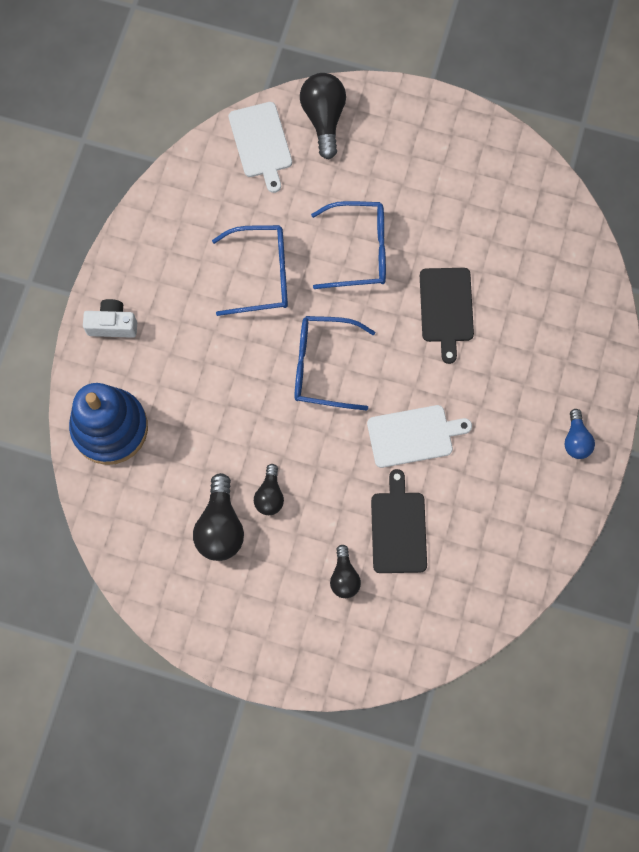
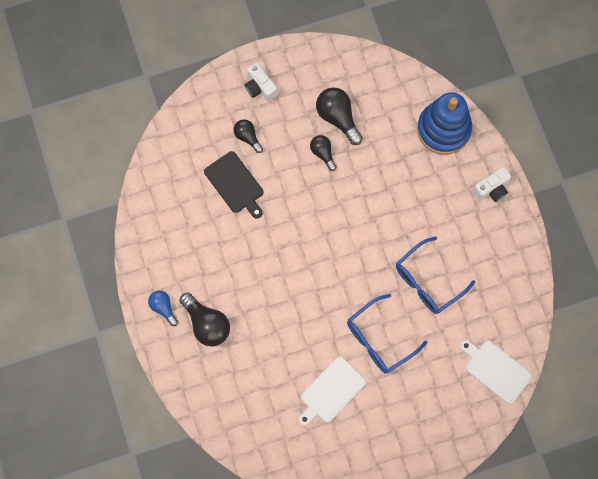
camera: 145 degrees right, 0 degrees up
(285, 631) = (260, 87): none -> white camera
(323, 118) = (469, 416): black light bulb -> black light bulb (207, 324)
(323, 366) = (347, 250): blue glasses -> none
(413, 436) = (263, 244): white cutting board -> white cutting board (331, 391)
(446, 308) = (298, 338): black cutting board -> none

